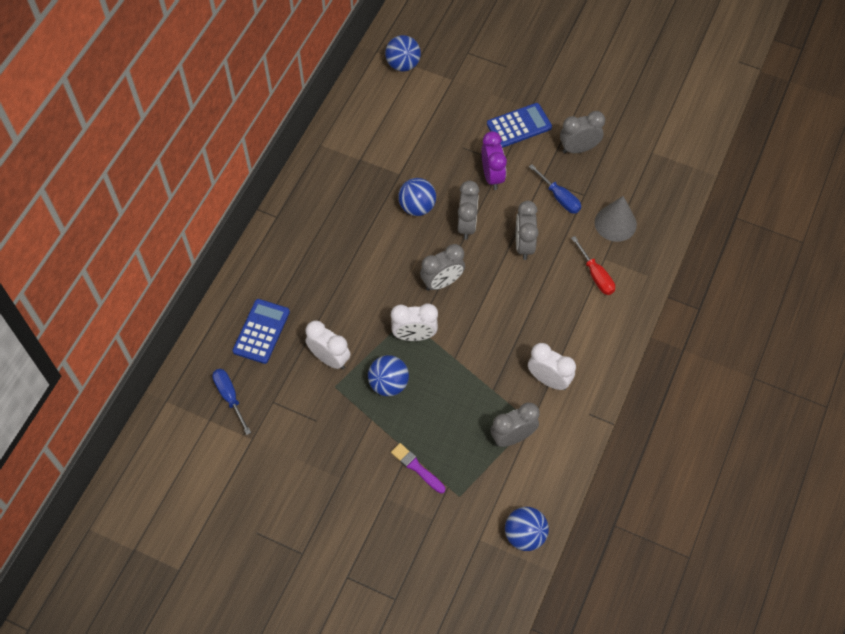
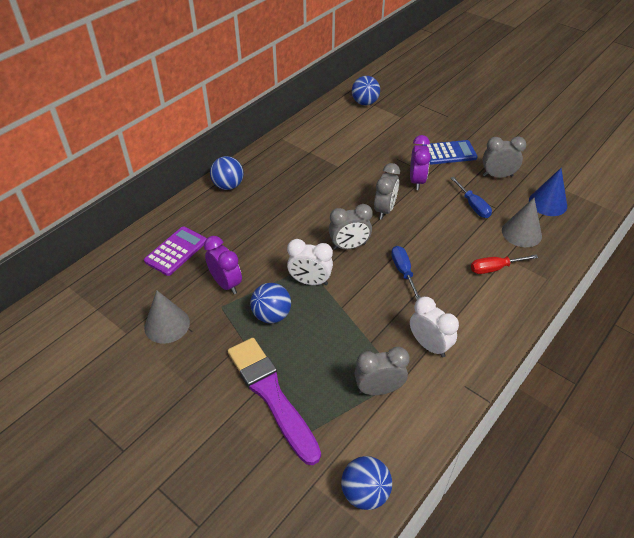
camera: 15 degrees right, 15 degrees down
(230, 397) = (124, 295): blue screwdriver -> blue screwdriver (403, 272)
(261, 331) = (176, 251): blue calculator -> purple calculator
(288, 420) = (167, 325): none -> grey cone
(329, 358) = (226, 283): white clock -> purple clock
(417, 207) = (345, 190): blue ball -> blue ball (228, 186)
(417, 467) = (271, 395): purple brush -> purple brush, size x2.15
(524, 245) = (432, 233): grey clock -> none
(595, 275) = (495, 268): red screwdriver -> red screwdriver turned 90 degrees clockwise
(637, 176) = (547, 203): none -> blue cone

